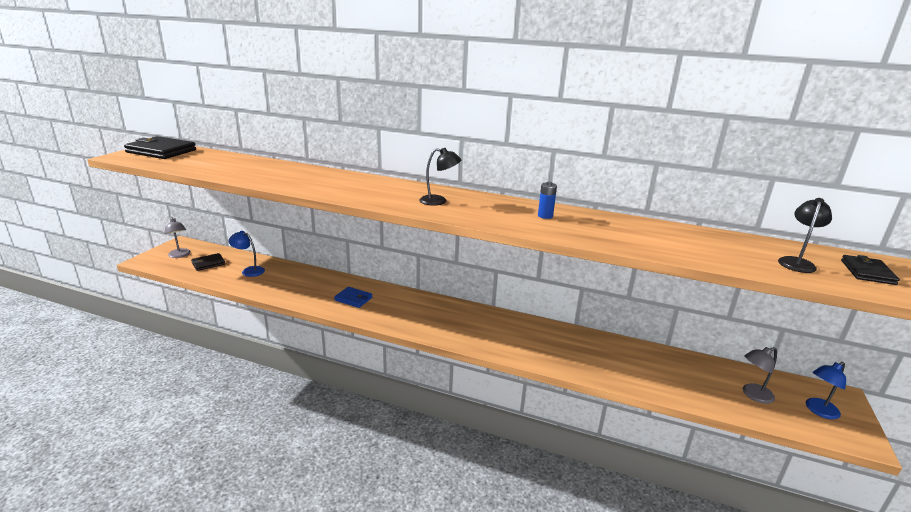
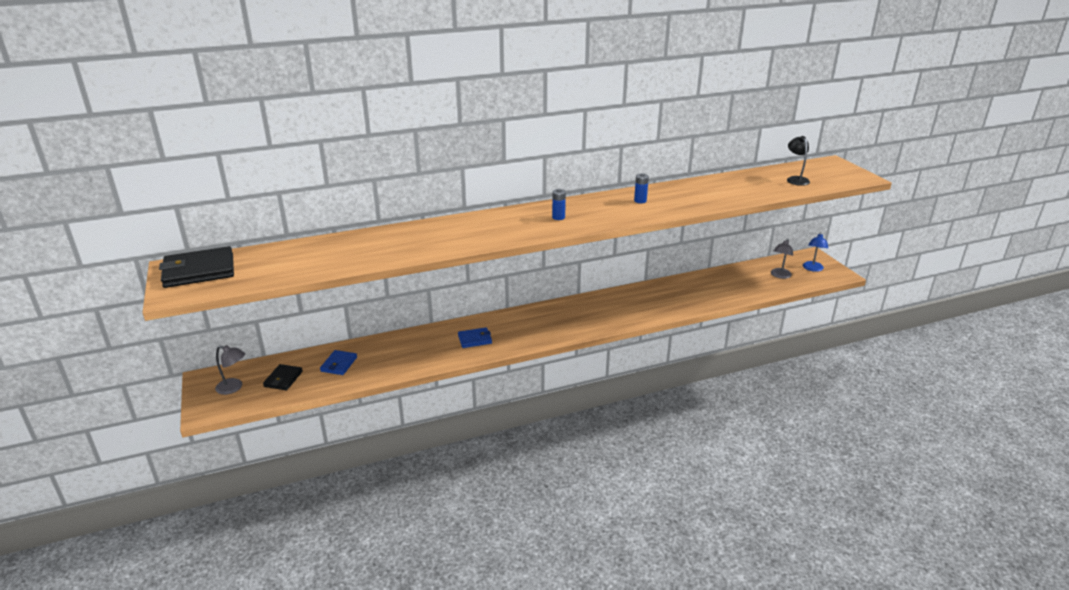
camera: 40 degrees left, 5 degrees up
(249, 271) = (339, 364): blue lamp -> blue wallet
(439, 201) = (558, 217): black lamp -> blue battery
(867, 272) = (826, 172): black wallet -> none

